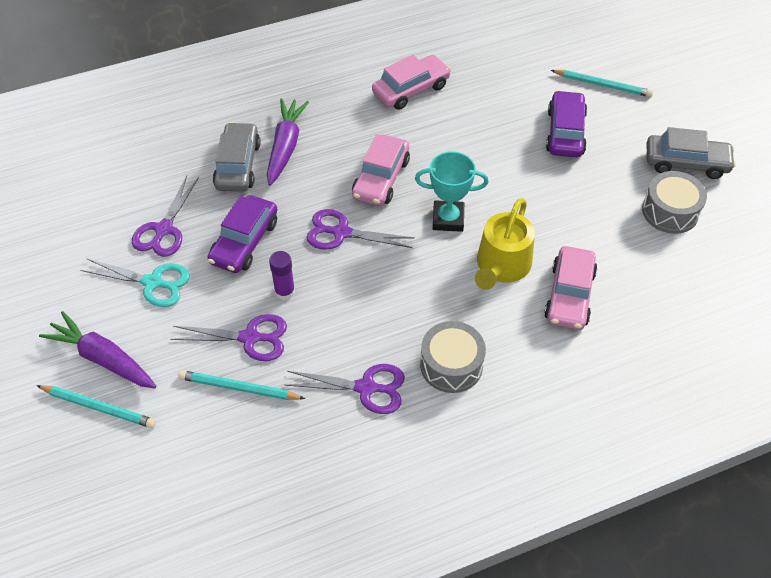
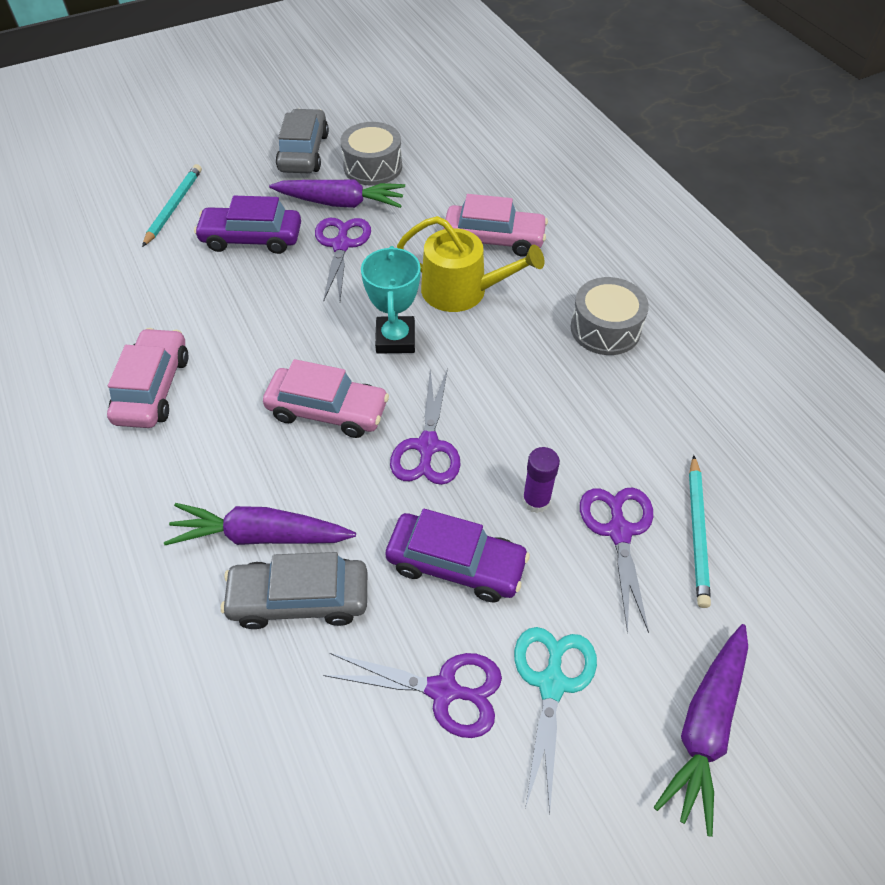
camera: 95 degrees left, 0 degrees up
(98, 407) = (786, 712): turquoise pencil -> none
(366, 388) = (657, 401): purple scissors -> purple scissors (341, 245)
(411, 89) = (153, 388): pink car -> pink car turned 45 degrees clockwise
(614, 187) = (340, 203): none -> purple carrot

